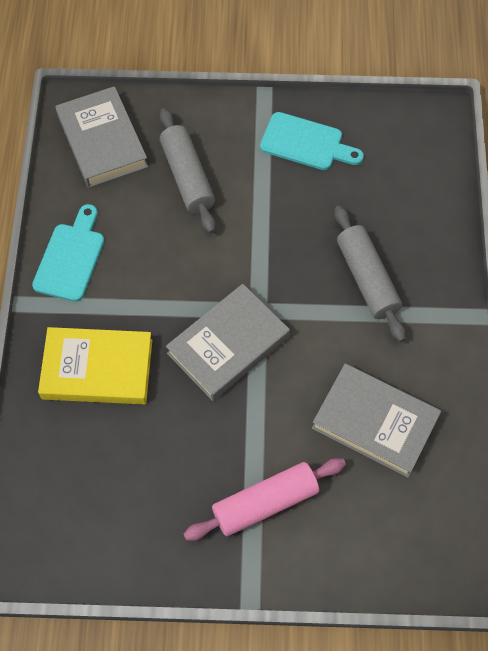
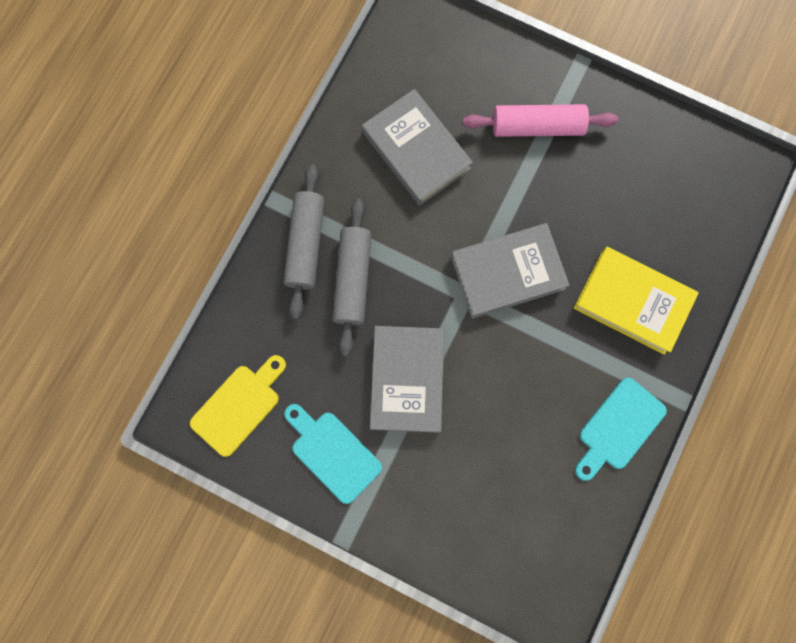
camera: 155 degrees left, 15 degrees up
(102, 141) = (539, 554): grey book -> grey book (407, 380)
(187, 177) = (469, 468): grey rolling pin -> grey rolling pin (306, 244)
(402, 144) = (239, 406): none -> yellow cutting board

